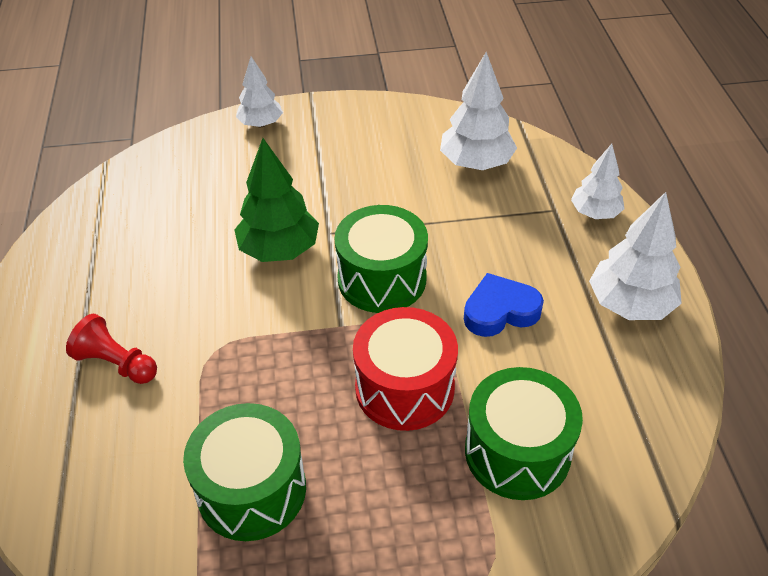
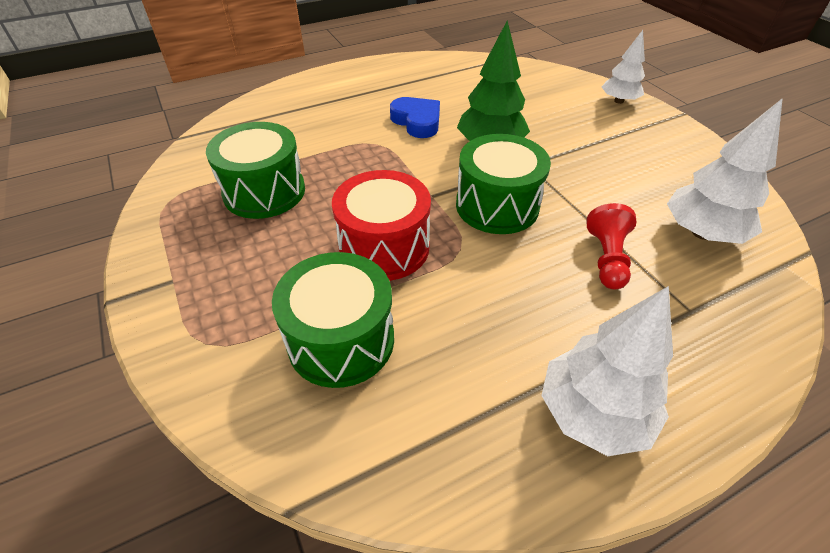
camera: 70 degrees right, 0 degrees up
(116, 363) = (348, 110): red pawn -> red pawn (606, 258)
(500, 311) = (508, 293): blue heart -> blue heart (417, 121)
(595, 213) = (721, 352): white tree -> none

